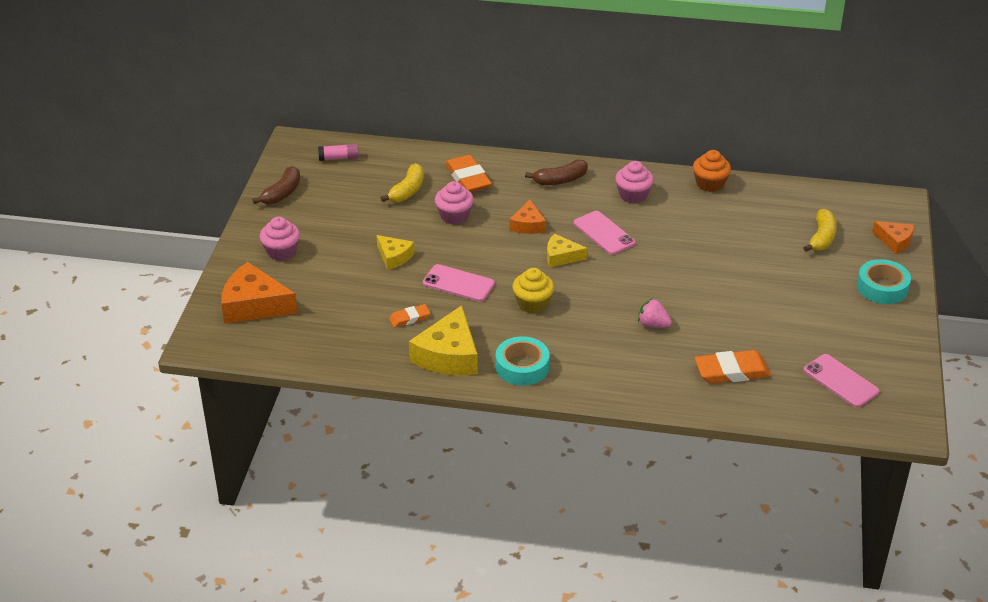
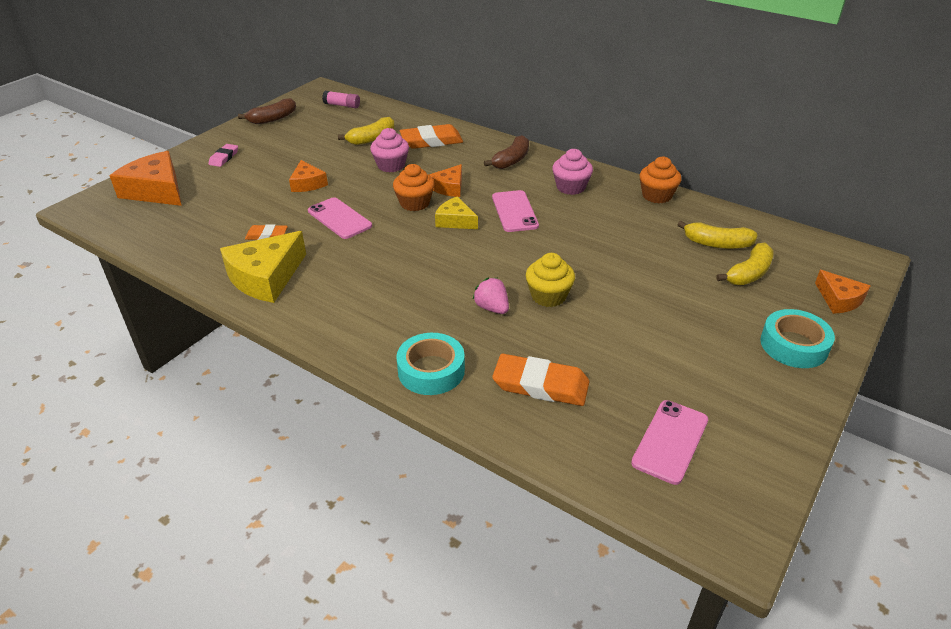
camera: 25 degrees right, 0 degrees up
(281, 252) = (224, 157): pink cupcake -> pink eraser
(394, 257) = (307, 183): yellow cheese -> orange cheese
(468, 178) = (431, 141): orange eraser -> orange eraser turned 75 degrees clockwise
(511, 249) = (414, 203): none -> orange cupcake
(522, 367) = (322, 309): turquoise tape -> turquoise tape (431, 370)
(533, 303) = (389, 254): yellow cupcake -> yellow cupcake (548, 296)
(560, 180) = (511, 160): brown banana -> brown banana turned 60 degrees counterclockwise
(784, 218) = (716, 244): none -> yellow banana
(840, 381) = (670, 441): pink phone -> pink phone turned 45 degrees clockwise

